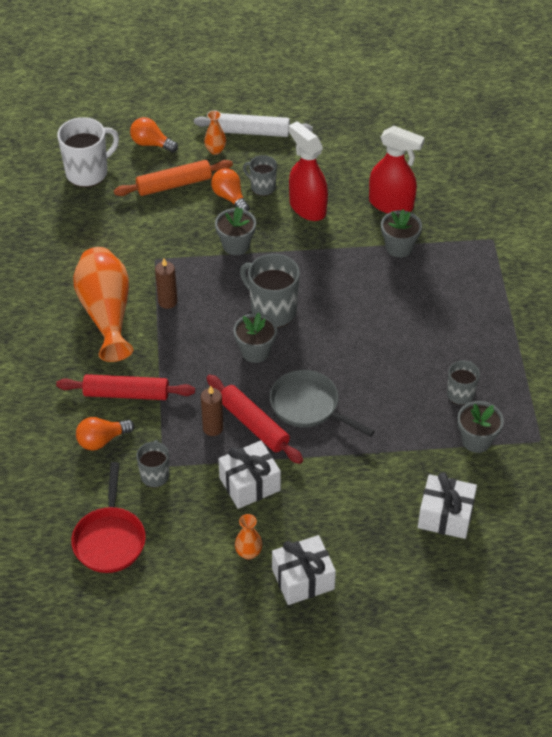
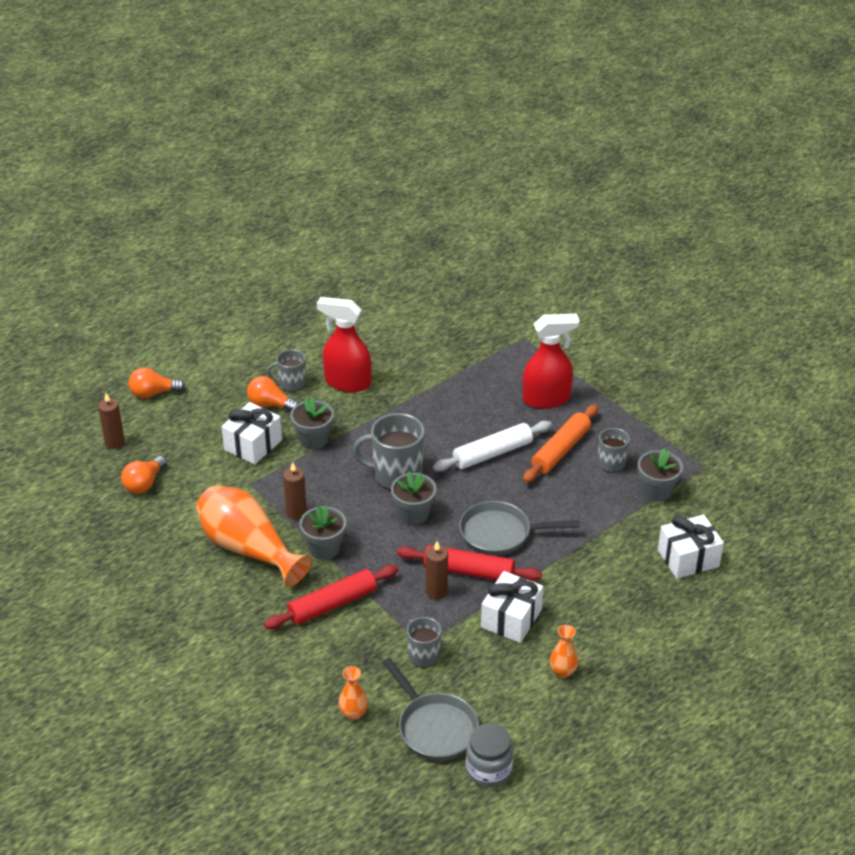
camera: 35 degrees left, 10 degrees down
(88, 172) = (114, 443): white mug -> brown candle
(102, 440) = (348, 653): orange light bulb -> orange light bulb (144, 484)
(110, 539) = (434, 728): red pan -> grey pan
(118, 598) = (489, 770): none -> grey jar
(174, 185) = (208, 417): orange rolling pin -> orange rolling pin (561, 450)
(215, 150) = (219, 373): orange vase -> orange vase (353, 713)
(253, 132) = (239, 344): white rolling pin -> white rolling pin (492, 453)
(303, 579) = (626, 666): white gift -> white gift (253, 445)
(391, 204) = (416, 349): red spray bottle -> red spray bottle (546, 399)
(399, 247) = (455, 378): grey flower pot -> grey flower pot (324, 548)

